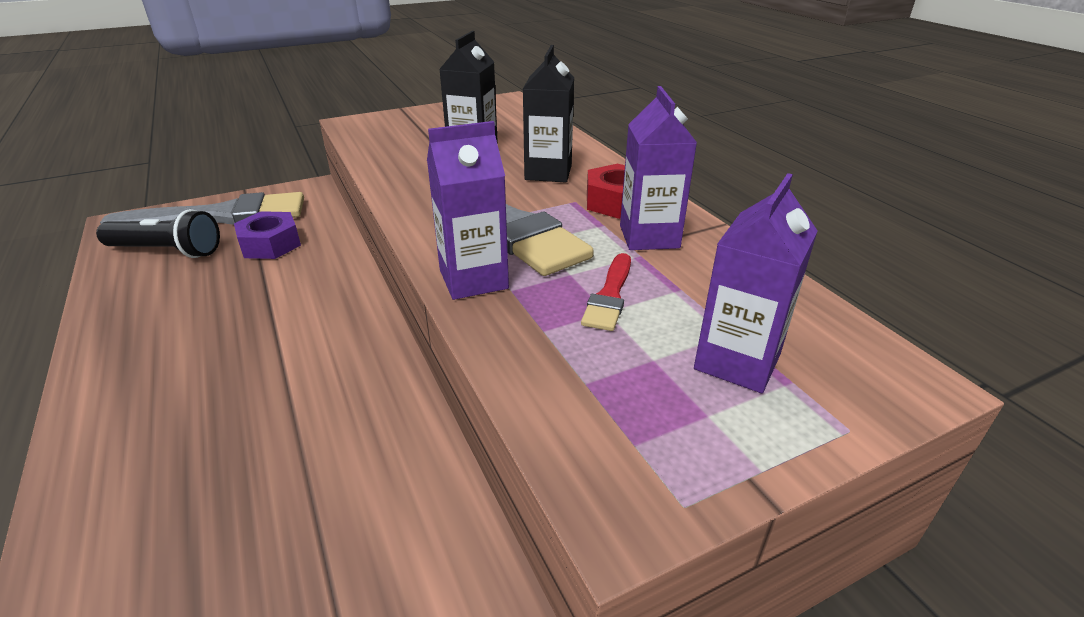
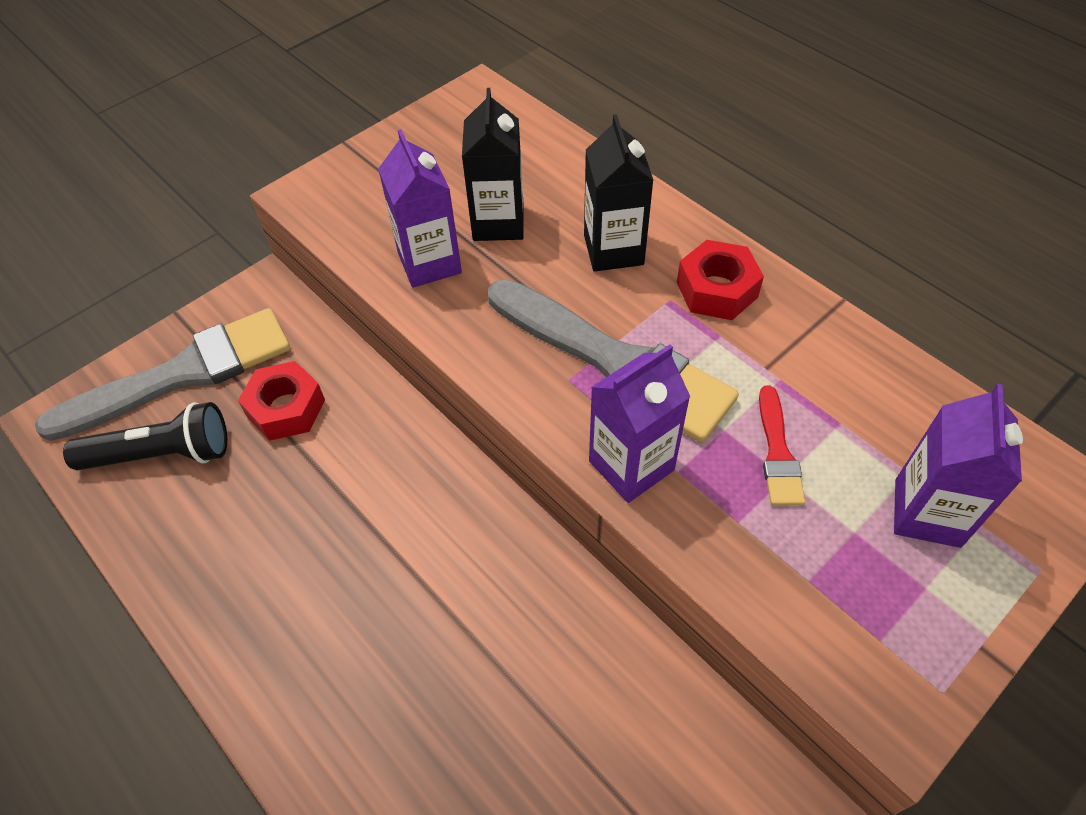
camera: 15 degrees left, 20 degrees up
(270, 244) = (286, 408): purple nut -> red nut
(649, 237) = (776, 345): purple carton -> purple carton (429, 263)

